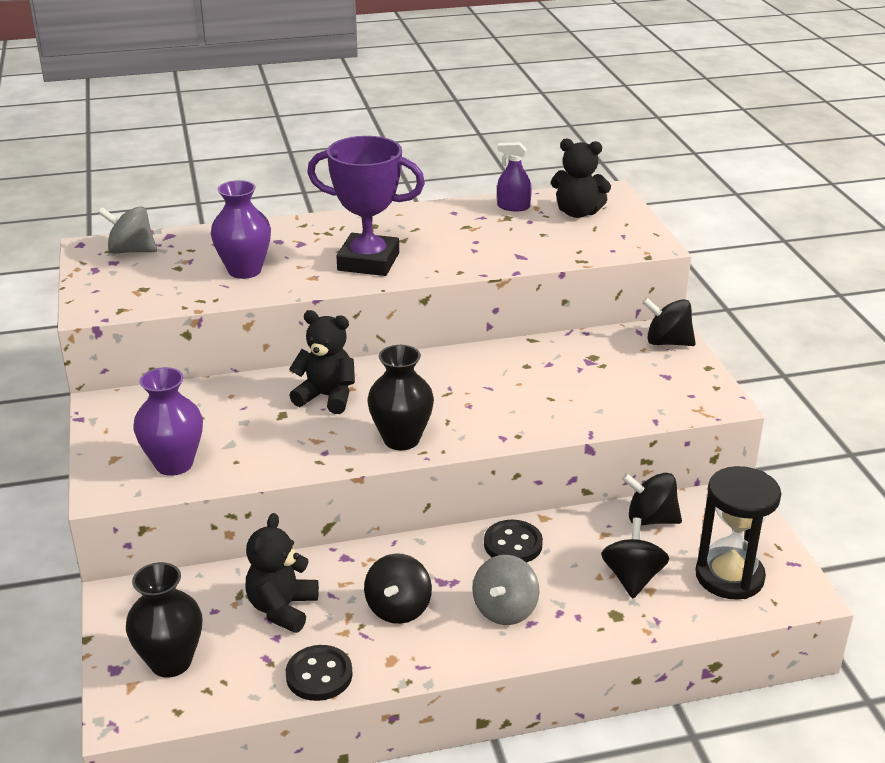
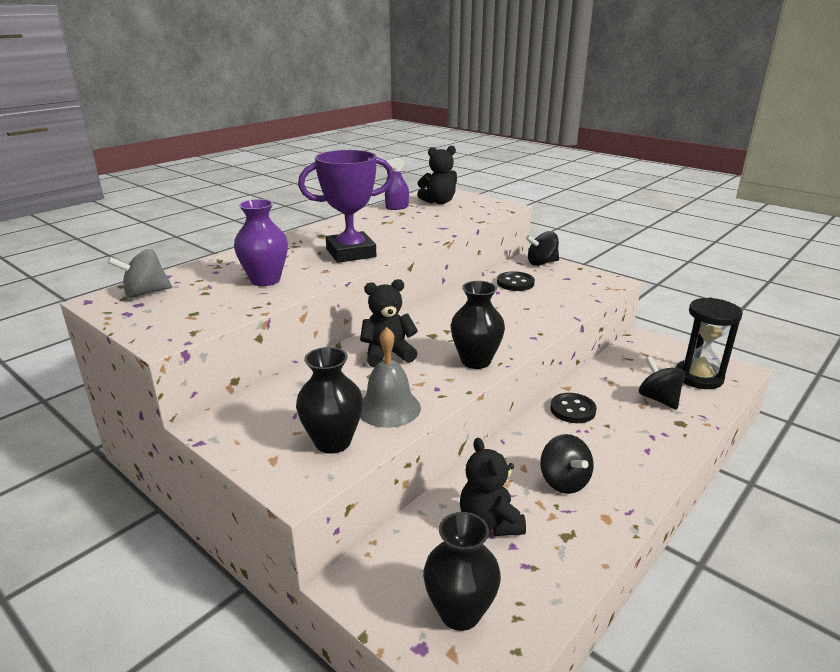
camera: 35 degrees left, 5 degrees down
(174, 464) = (333, 442): purple vase -> black vase
(257, 453) = (389, 408): none -> grey bell
(319, 675) = (578, 556): black button -> black button (515, 283)
(505, 610) = (623, 450): grey spinning top -> none
(650, 519) = (620, 365): black spinning top -> none

